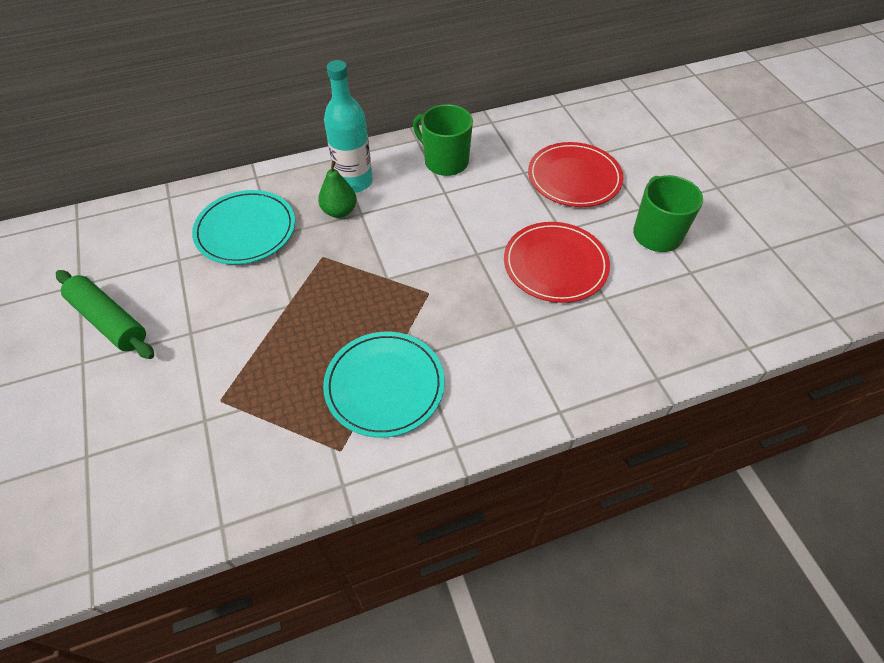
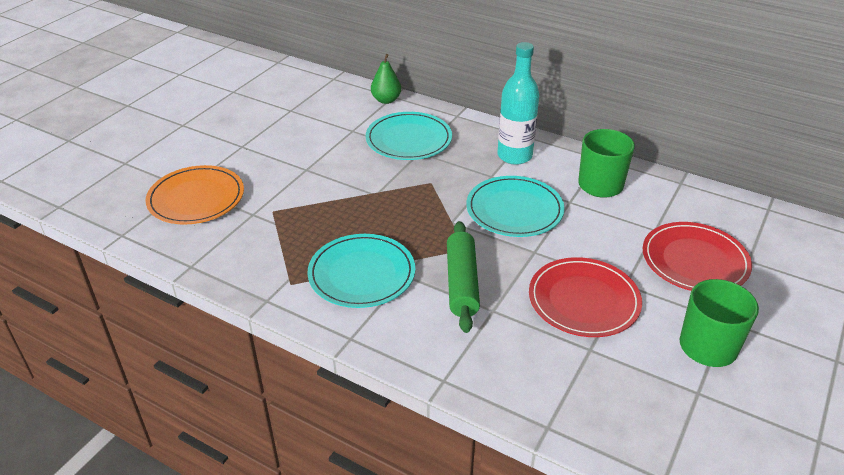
camera: 50 degrees right, 15 degrees down
(109, 321) = (279, 136): green rolling pin -> green rolling pin (462, 283)
(117, 457) = (196, 198): none -> orange plate
(339, 211) = (479, 166): green pear -> green pear (386, 100)
(417, 230) = (514, 209): none -> turquoise plate

